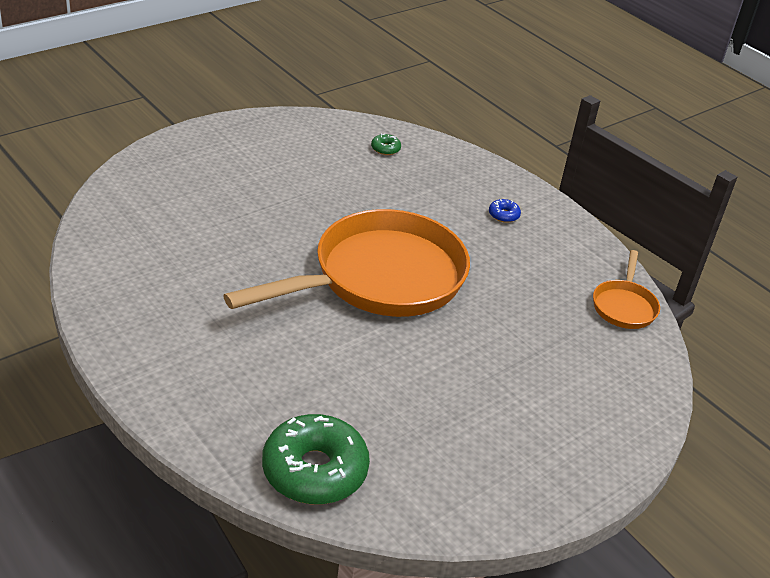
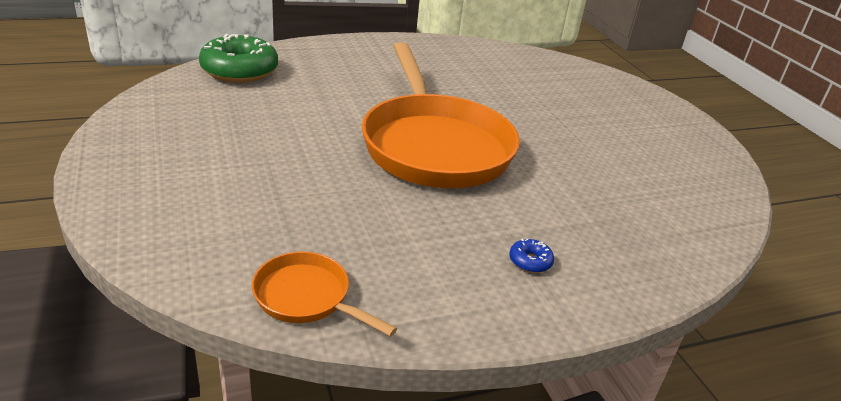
camera: 110 degrees right, 5 degrees down
(385, 149) = (680, 212): green donut -> none

